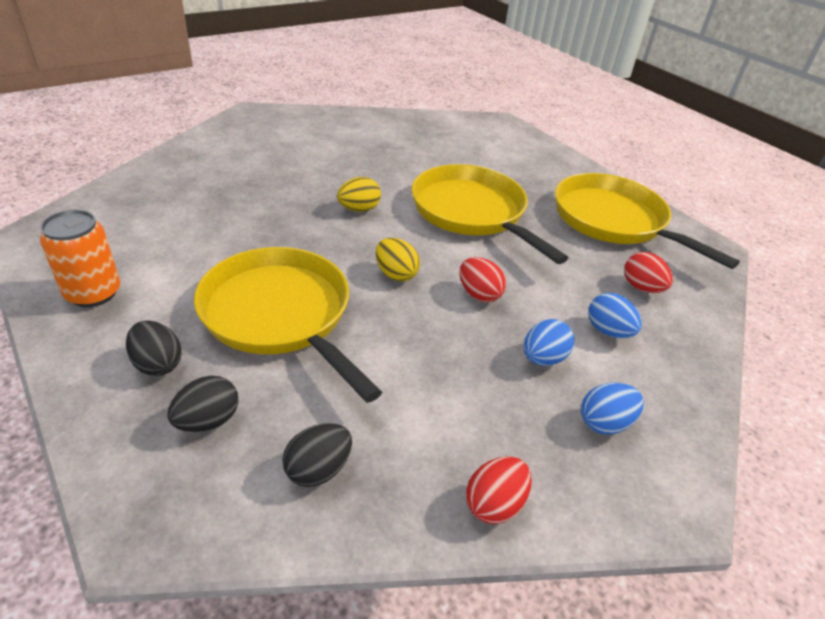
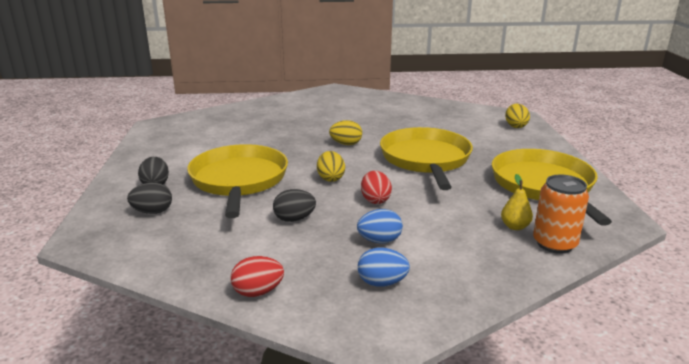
camera: 35 degrees right, 15 degrees down
(93, 293) = (158, 151): orange can -> orange can (554, 244)
(318, 469) = (181, 246): black egg -> black egg (294, 219)
(512, 138) = (515, 126): none -> yellow egg
(608, 331) = (450, 241): blue egg -> none
(641, 288) = (515, 226): red egg -> yellow pear

